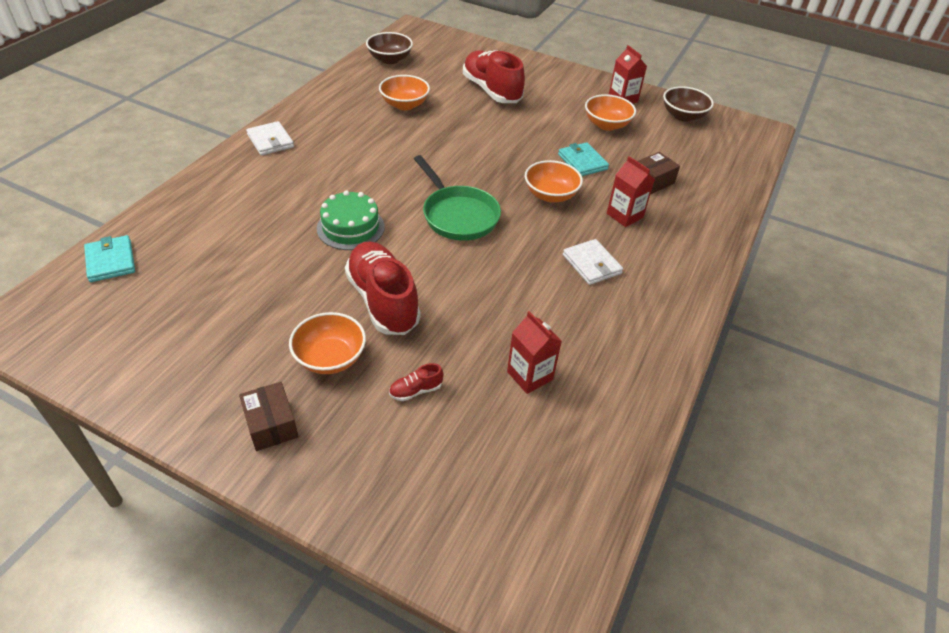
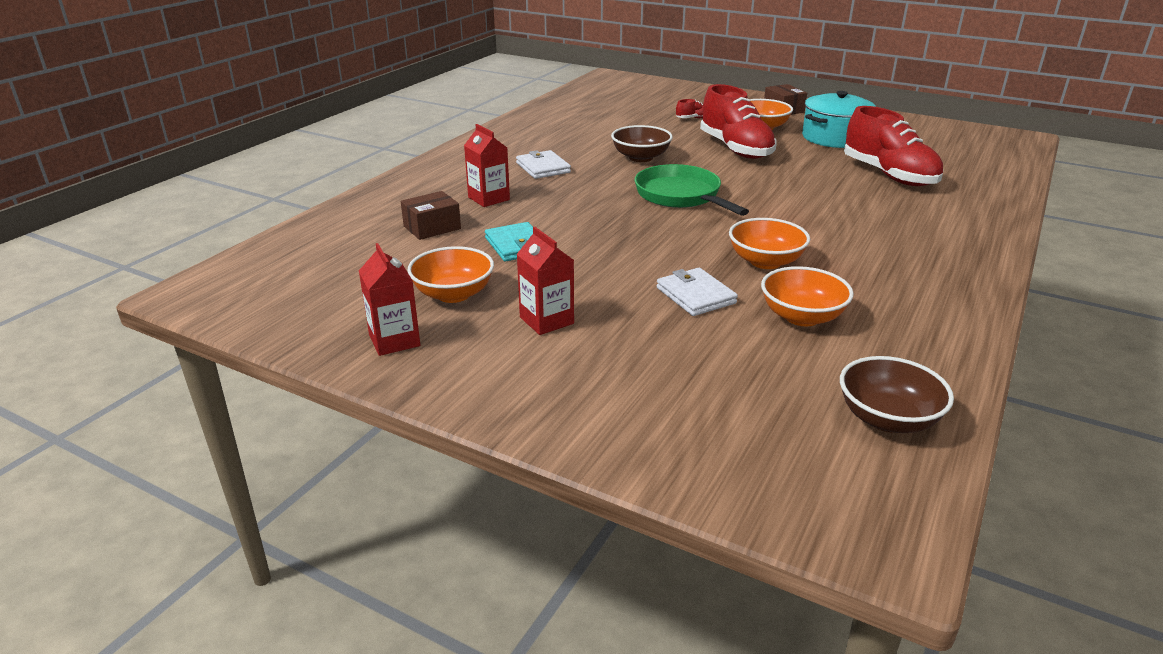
camera: 175 degrees left, 15 degrees down
(110, 261) = (998, 165): turquoise wallet -> none
(249, 328) = (834, 137): none -> turquoise pot
(270, 141) = (966, 259): white wallet -> white wallet (695, 295)
(350, 227) = (793, 186): green cake -> none
(491, 91) = (649, 349): red shoe -> red shoe (889, 175)
(529, 375) = (612, 123): red carton -> red carton (546, 320)
(550, 195) = (571, 213): orange bowl -> orange bowl (765, 261)
(683, 116) = (304, 312): brown bowl -> brown bowl (641, 157)

